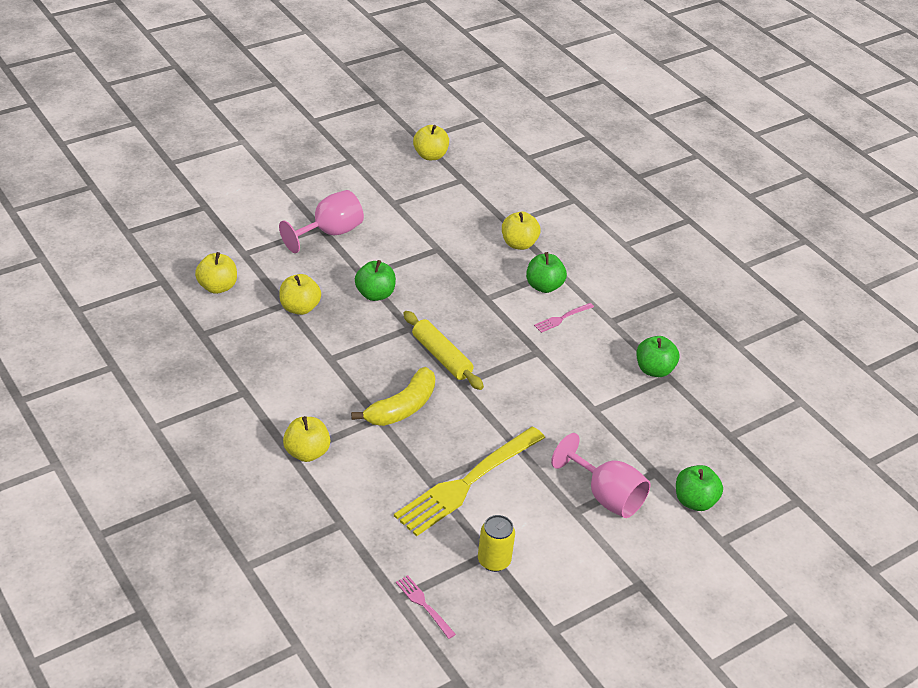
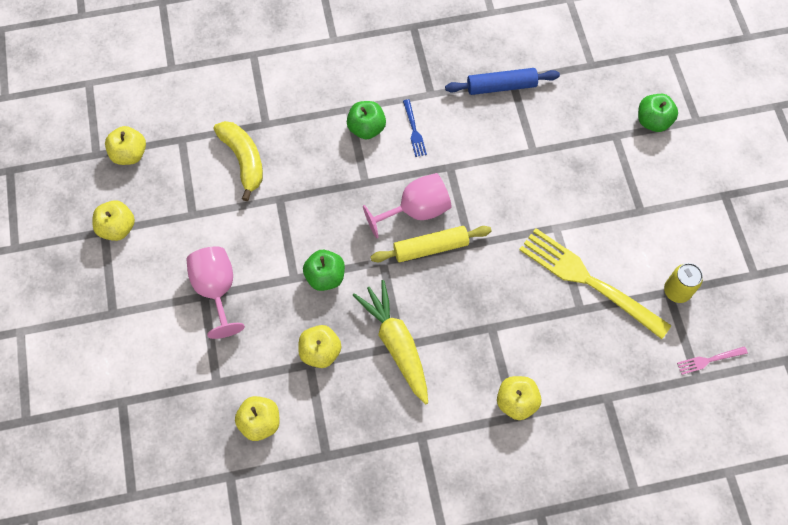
camera: 65 degrees left, 25 degrees up
(330, 355) = (396, 344): none -> yellow carrot
(402, 408) = (485, 303): yellow banana -> yellow banana (244, 160)
(467, 483) = (588, 281): yellow fork -> yellow fork turned 150 degrees clockwise
(519, 244) = (299, 126): yellow apple -> yellow apple (117, 228)
(562, 318) = (414, 130): pink fork -> blue fork
(606, 496) = (631, 182): pink goblet -> pink goblet (416, 210)
(654, 370) = (501, 86): green apple -> blue rolling pin

